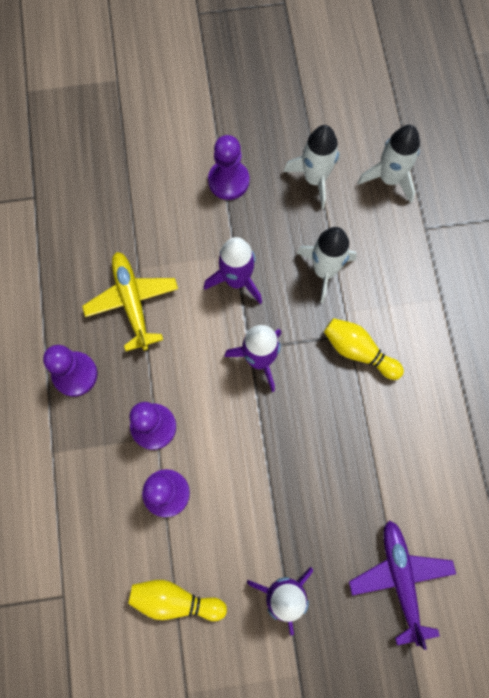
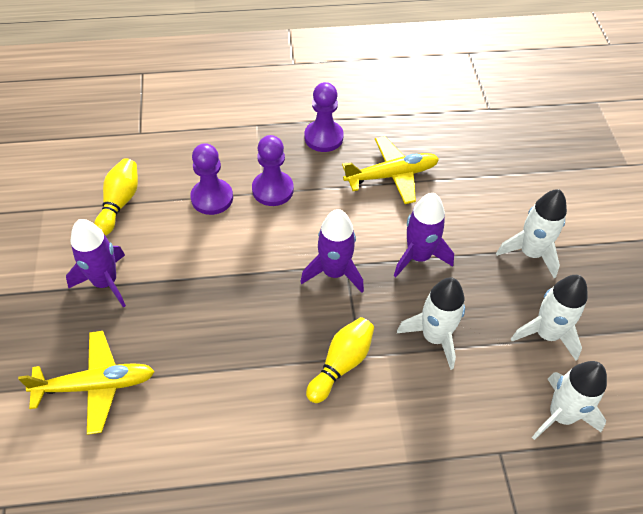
camera: 90 degrees right, 20 degrees down
(228, 181) = (530, 253): purple pawn -> white rocket
(400, 579) = (95, 385): purple plane -> yellow plane

